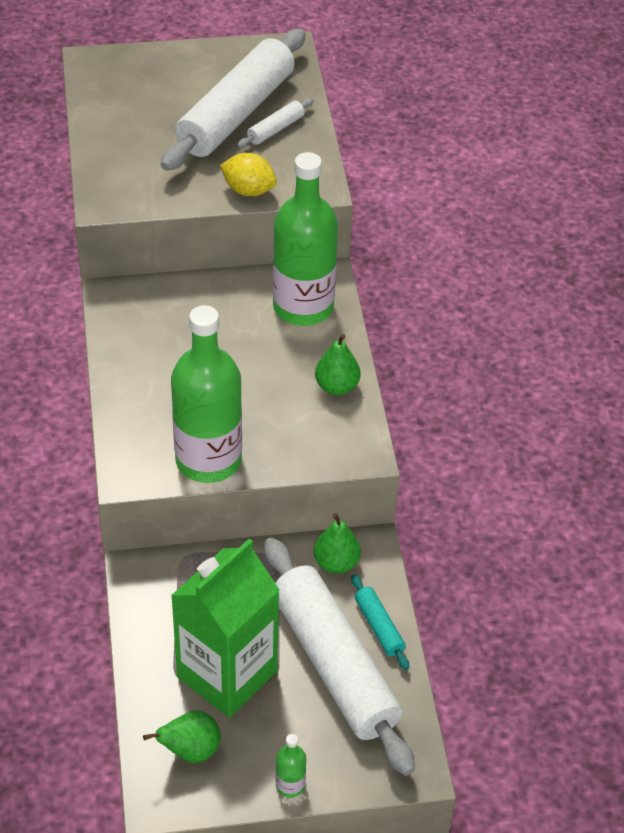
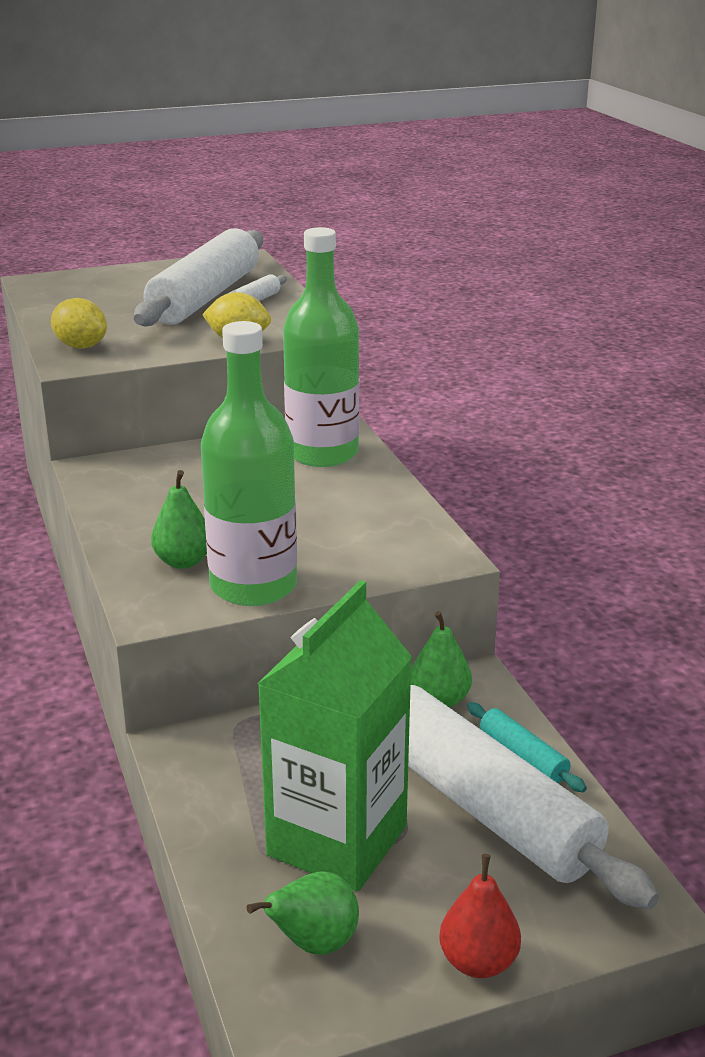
camera: 10 degrees left, 20 degrees down
(115, 179) = (81, 346): none -> yellow lemon
(290, 785) = (478, 962): green bottle -> red pear
(336, 386) = (388, 507): green pear -> green pear (183, 561)

